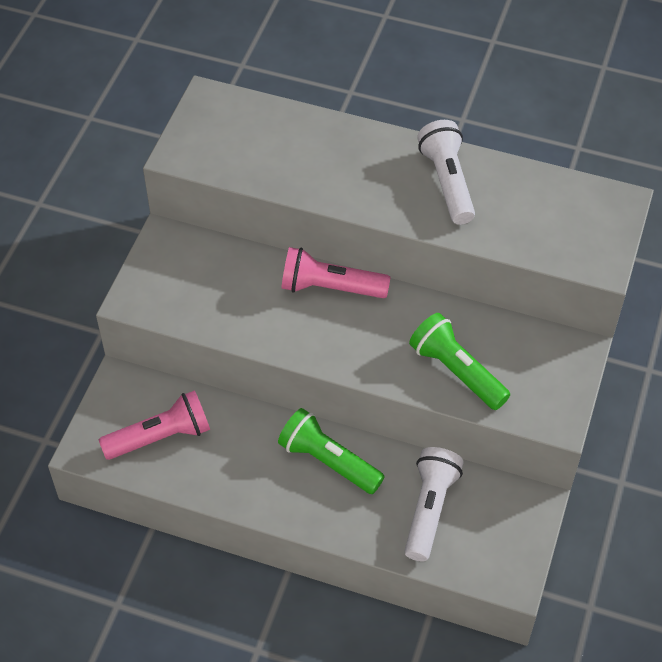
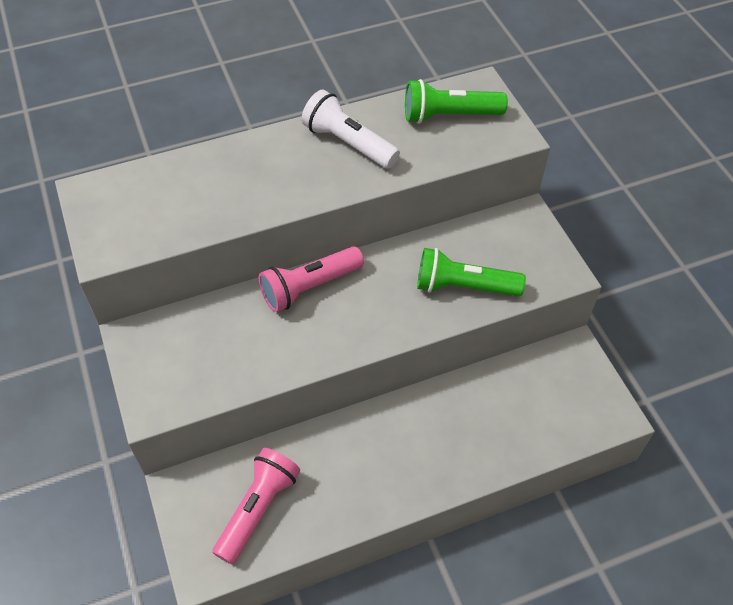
camera: 40 degrees left, 0 degrees up
(328, 461) = (408, 428): green flashlight -> green flashlight (449, 116)
(429, 509) = (513, 408): white flashlight -> none

